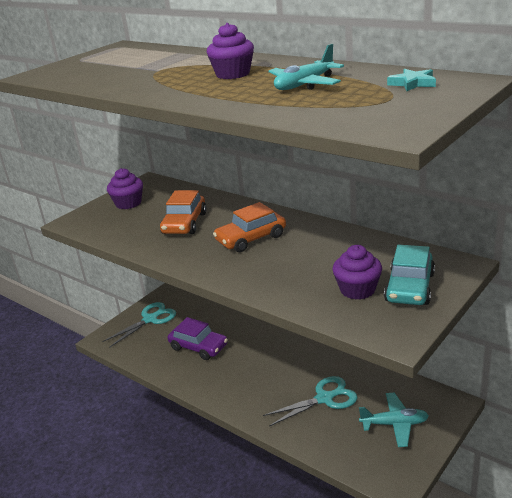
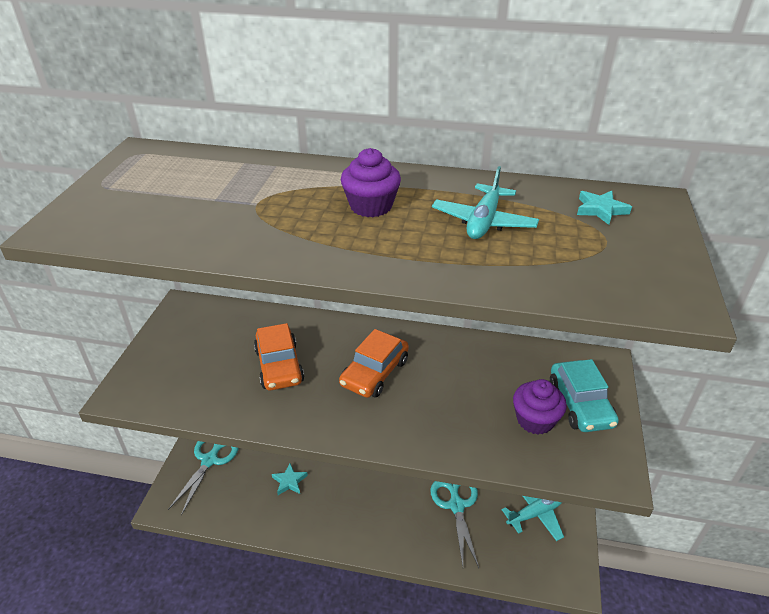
camera: 30 degrees left, 10 degrees up
(128, 203) = (181, 347): purple cupcake -> none
(198, 347) = (289, 481): purple car -> turquoise star
(324, 398) = (456, 505): turquoise scissors -> turquoise scissors turned 45 degrees counterclockwise

